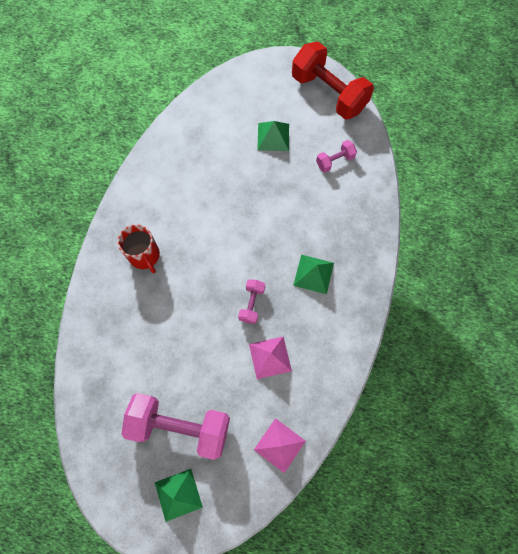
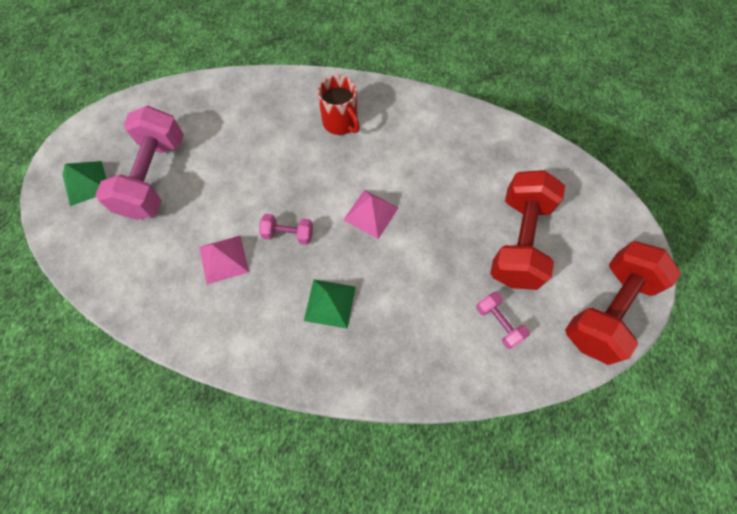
camera: 85 degrees right, 5 degrees down
(144, 255) = (340, 122): red mug -> red mug turned 90 degrees counterclockwise
(273, 136) = (519, 241): green pyramid -> red dumbbell
(279, 445) = (123, 277): pink pyramid -> pink pyramid (371, 213)

